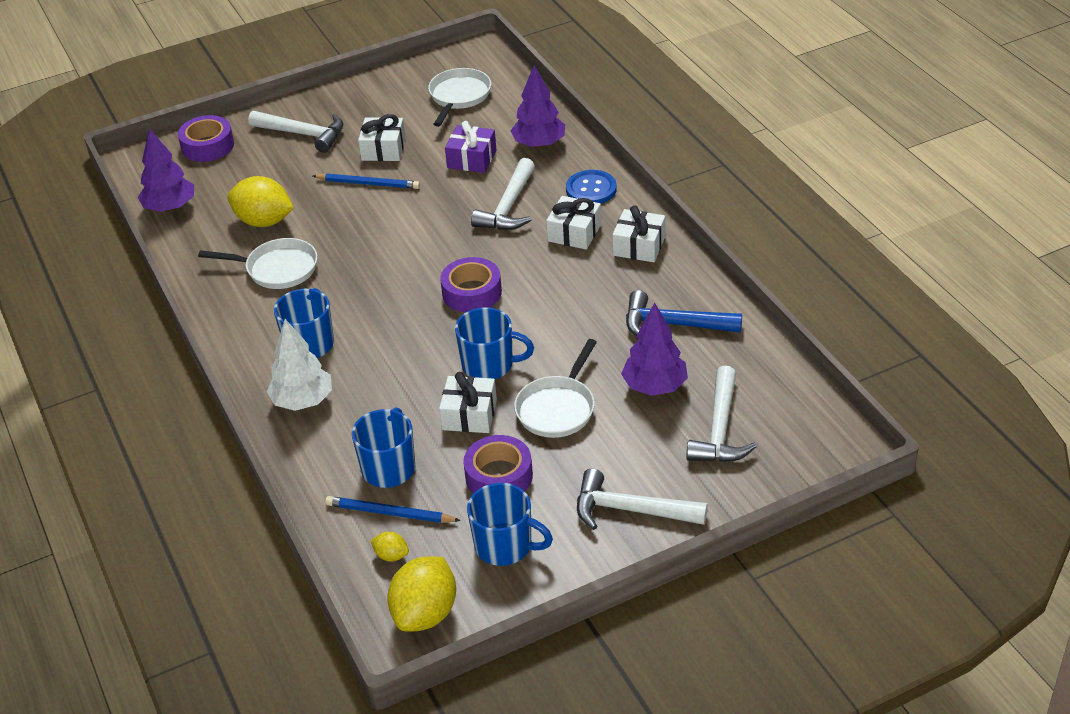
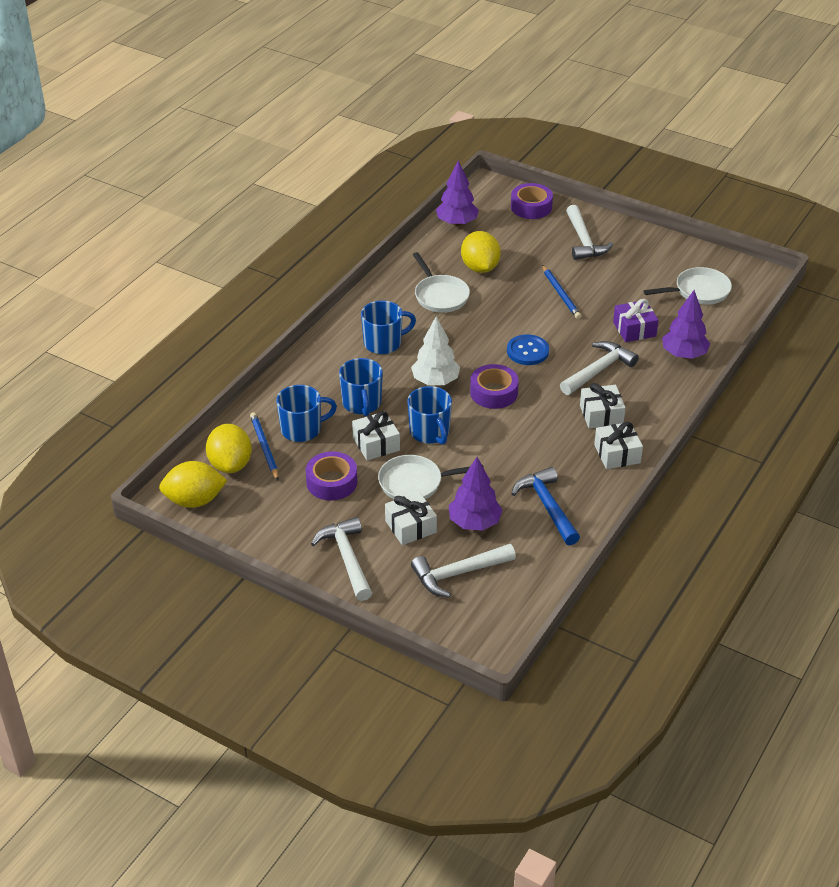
camera: 55 degrees right, 0 degrees up
(303, 401) = (330, 365): white tree -> white tree (435, 381)
(383, 149) = (604, 284): white gift -> white gift (410, 526)
(391, 555) = (230, 464): yellow lemon -> yellow lemon, size x2.17
(505, 546) = (273, 512): blue mug -> blue mug (362, 404)
(508, 207) = (598, 370): white hammer -> white hammer turned 150 degrees clockwise
(591, 189) = (658, 402): blue button -> blue button (527, 351)

